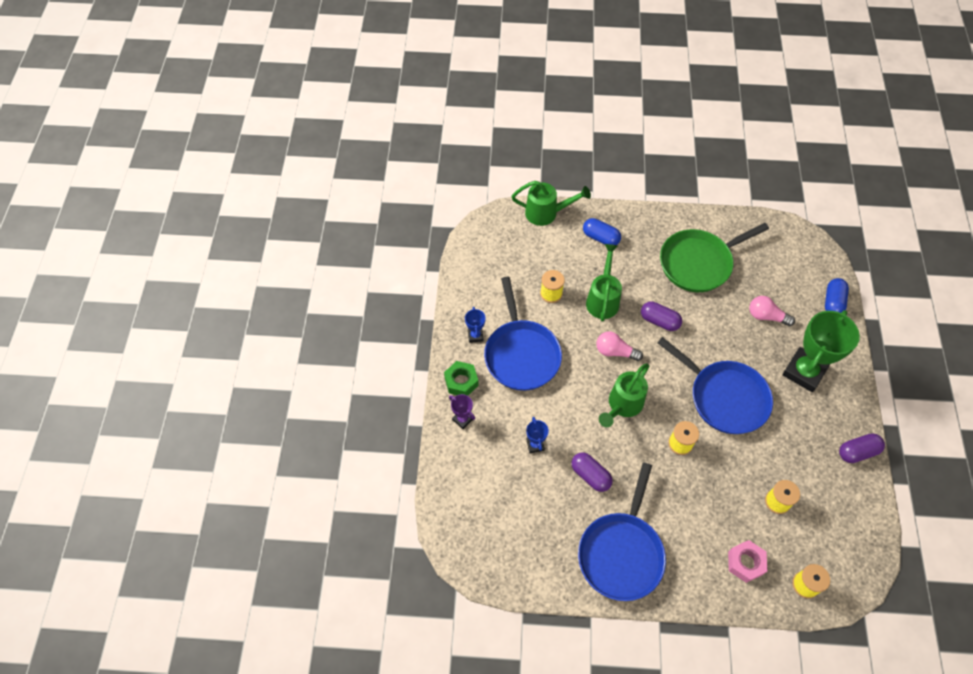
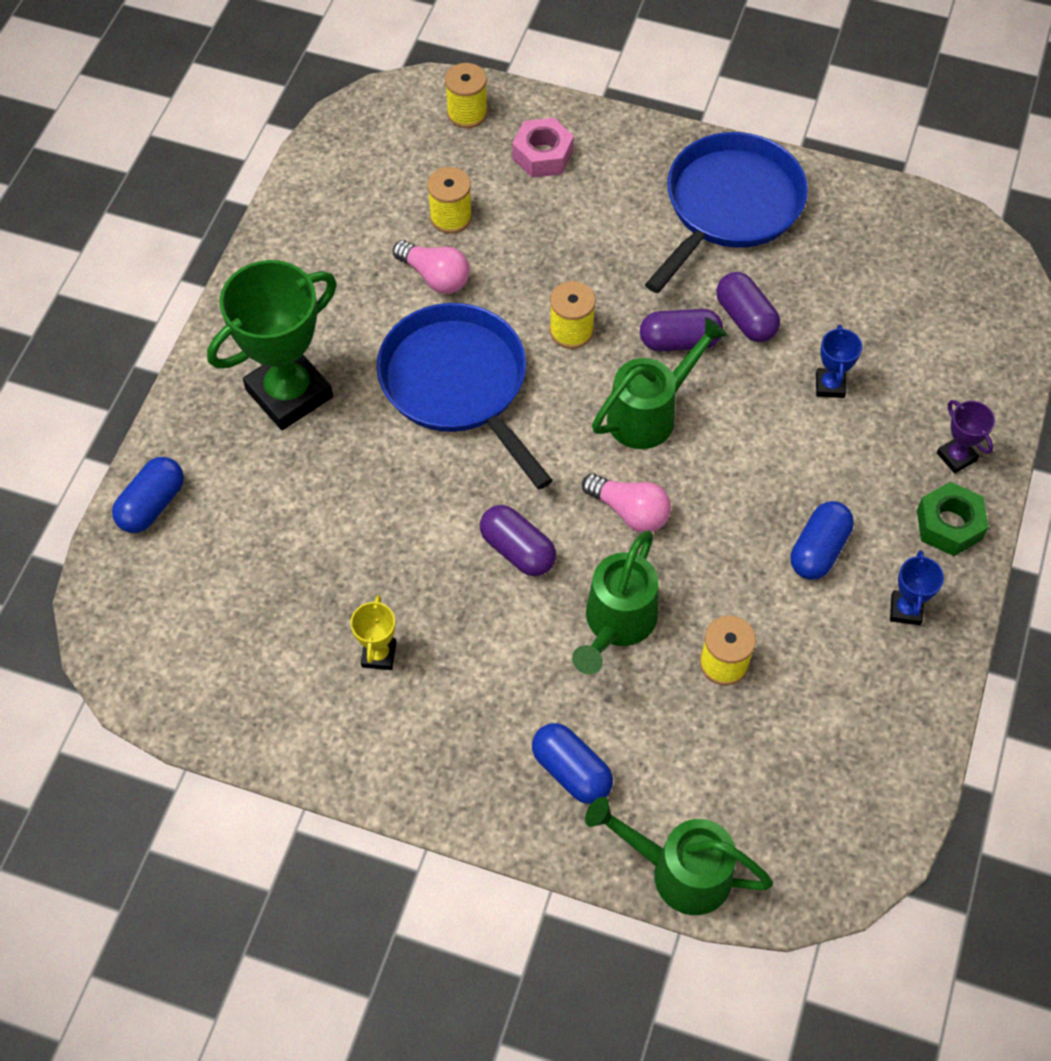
camera: 165 degrees left, 0 degrees up
(521, 354) = (818, 550): blue pan -> blue capsule
(699, 263) = (379, 655): green pan -> yellow trophy
(766, 316) = (300, 509): pink light bulb -> pink light bulb (435, 277)
(857, 452) = (278, 253): purple capsule -> purple capsule (679, 341)

